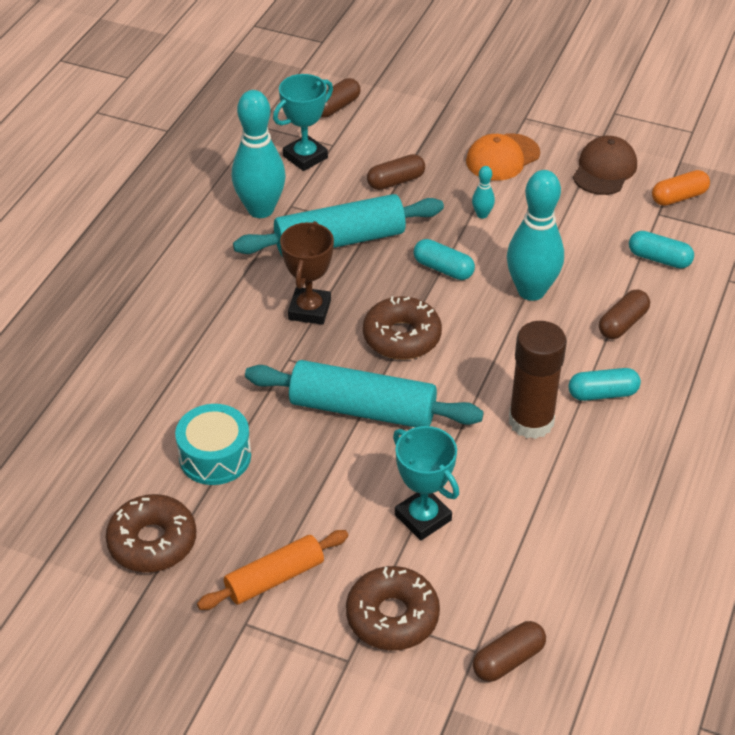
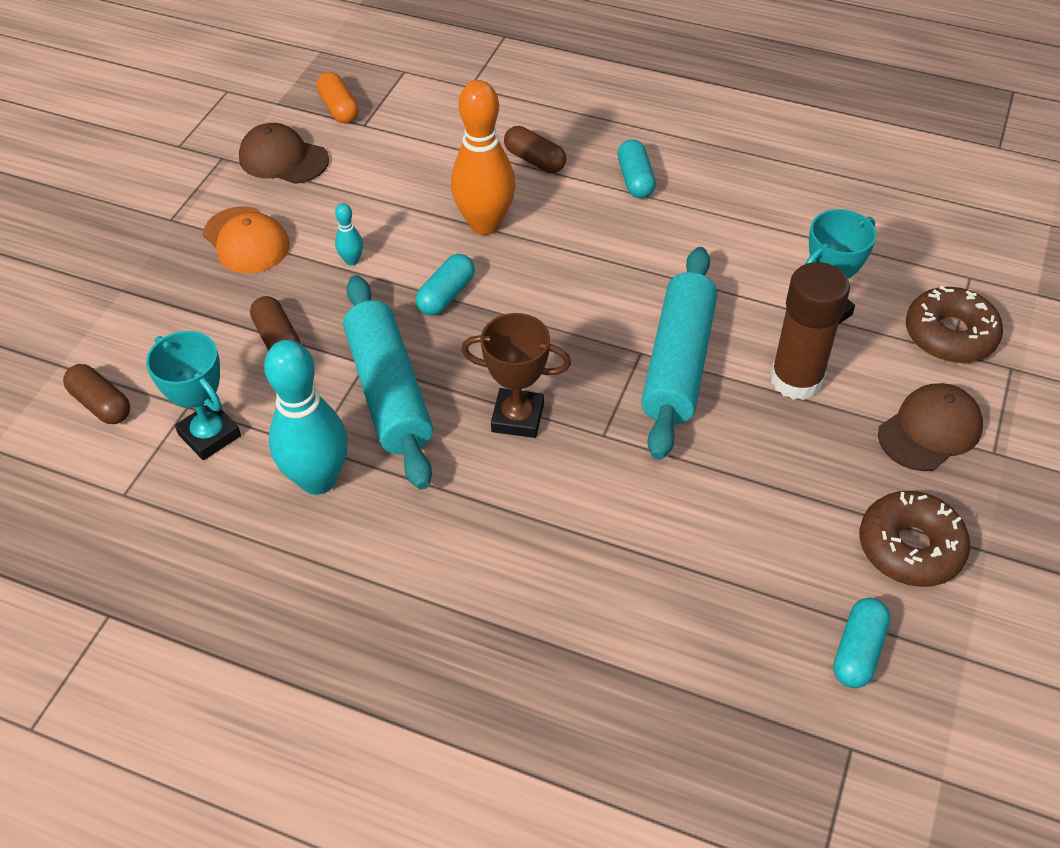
camera: 90 degrees left, 5 degrees up
(215, 456) = (770, 497): turquoise drum -> none
(274, 578) = (930, 430): orange rolling pin -> brown cap
(402, 337) = (561, 331): brown donut -> none
(508, 660) = (973, 255): brown capsule -> none
(531, 291) = (485, 224): turquoise bowling pin -> orange bowling pin
(531, 421) = (679, 231): brown glue stick -> brown glue stick (796, 379)
(659, 259) = (437, 129): turquoise capsule -> turquoise capsule (858, 651)

